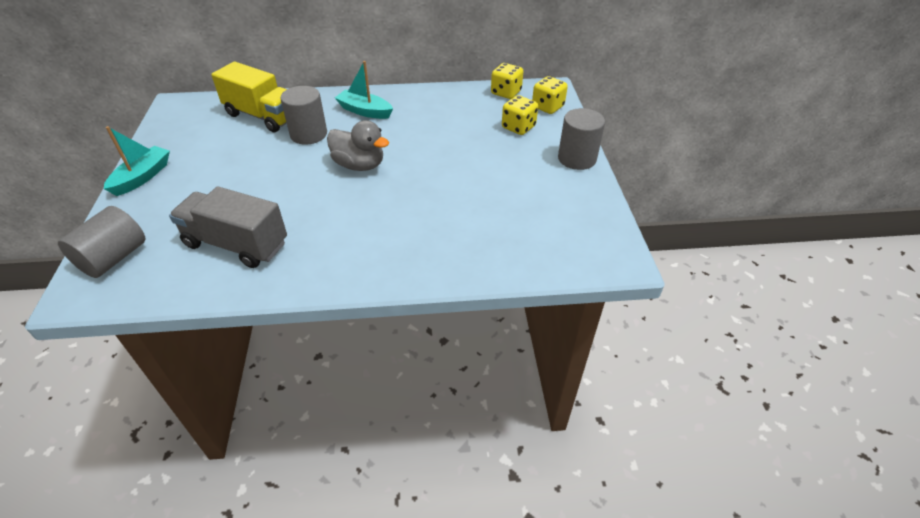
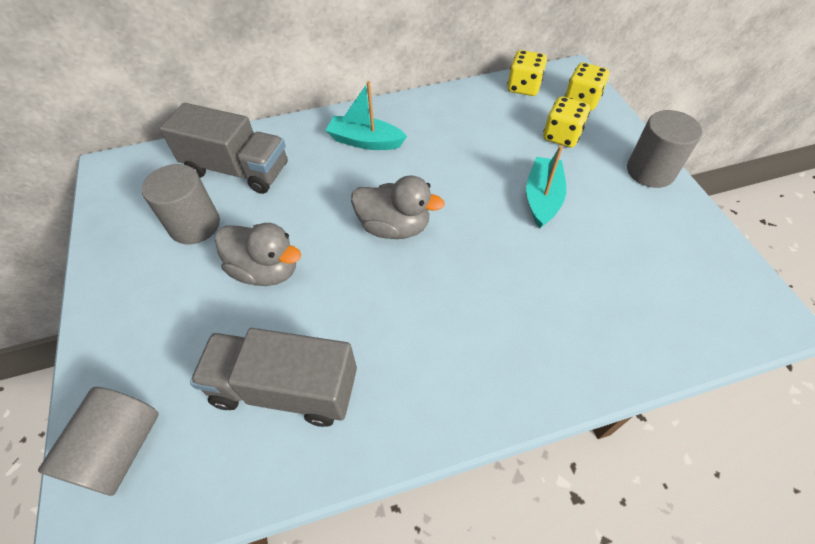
camera: 10 degrees left, 10 degrees up
(142, 177) = (110, 298): turquoise boat -> turquoise boat (542, 198)
(255, 177) = (266, 270): none -> grey duck
(263, 116) = (237, 170): yellow truck -> grey truck
(308, 134) = (309, 189): grey cylinder -> grey cylinder (195, 225)

